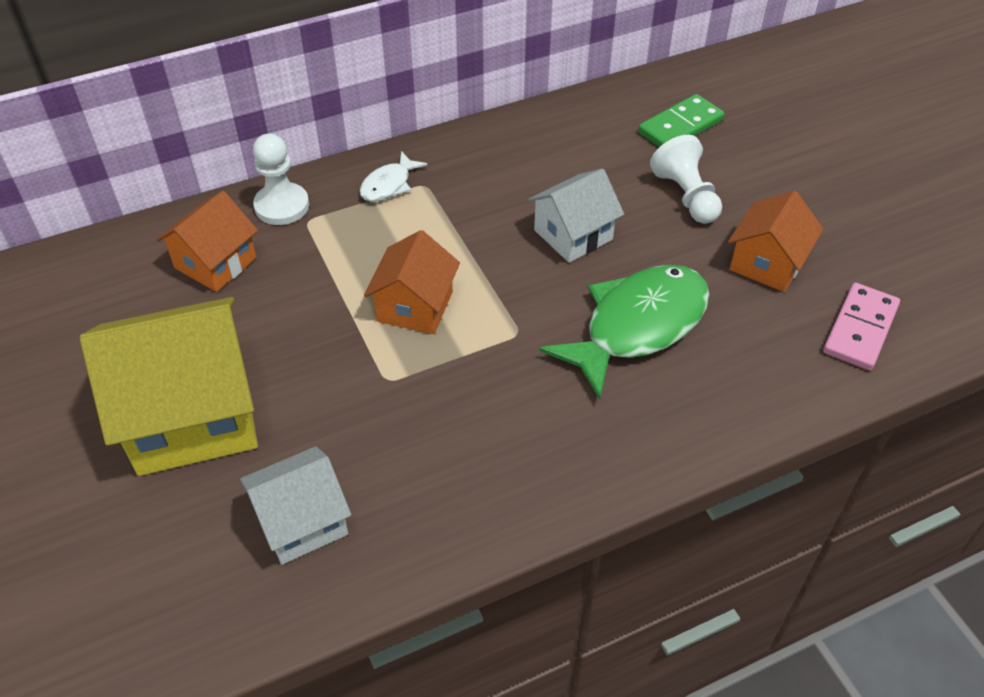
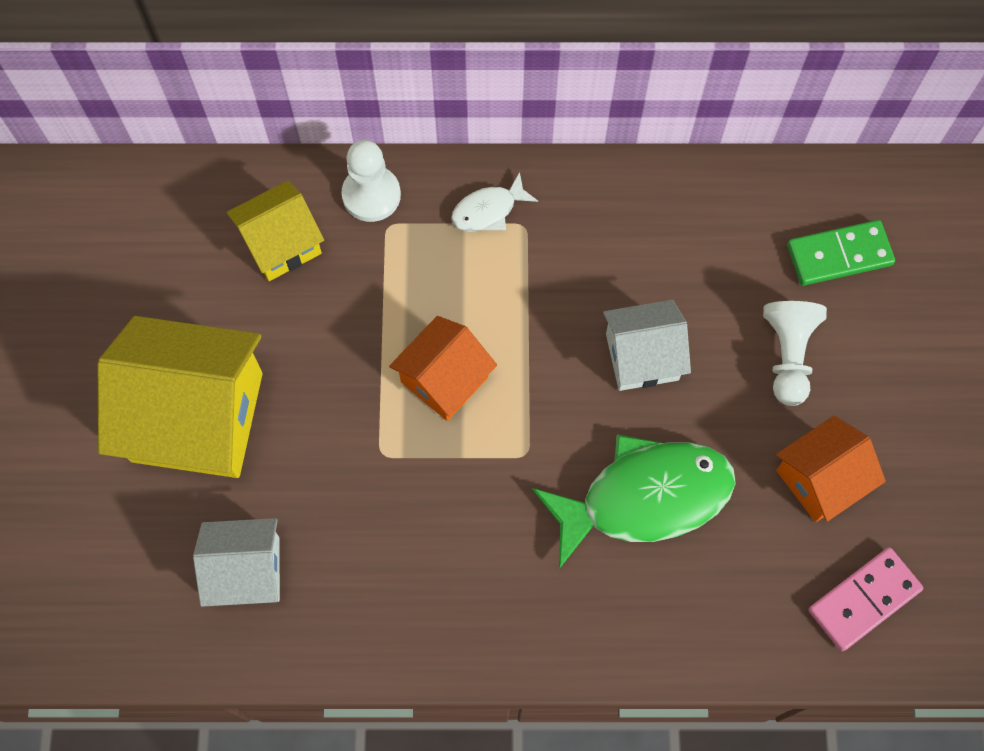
camera: 25 degrees right, 20 degrees up
(215, 263) = (281, 243): orange house -> yellow house

